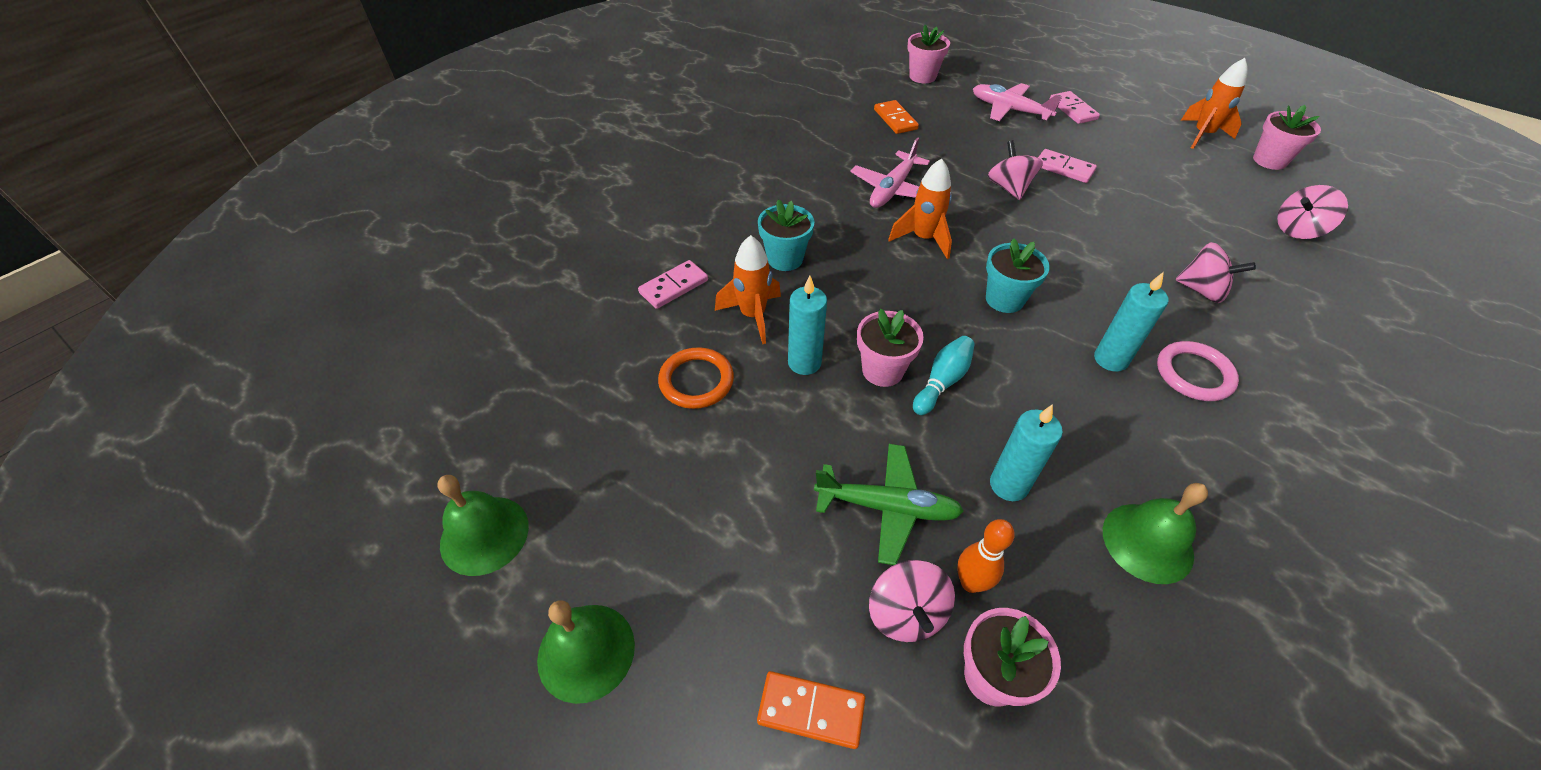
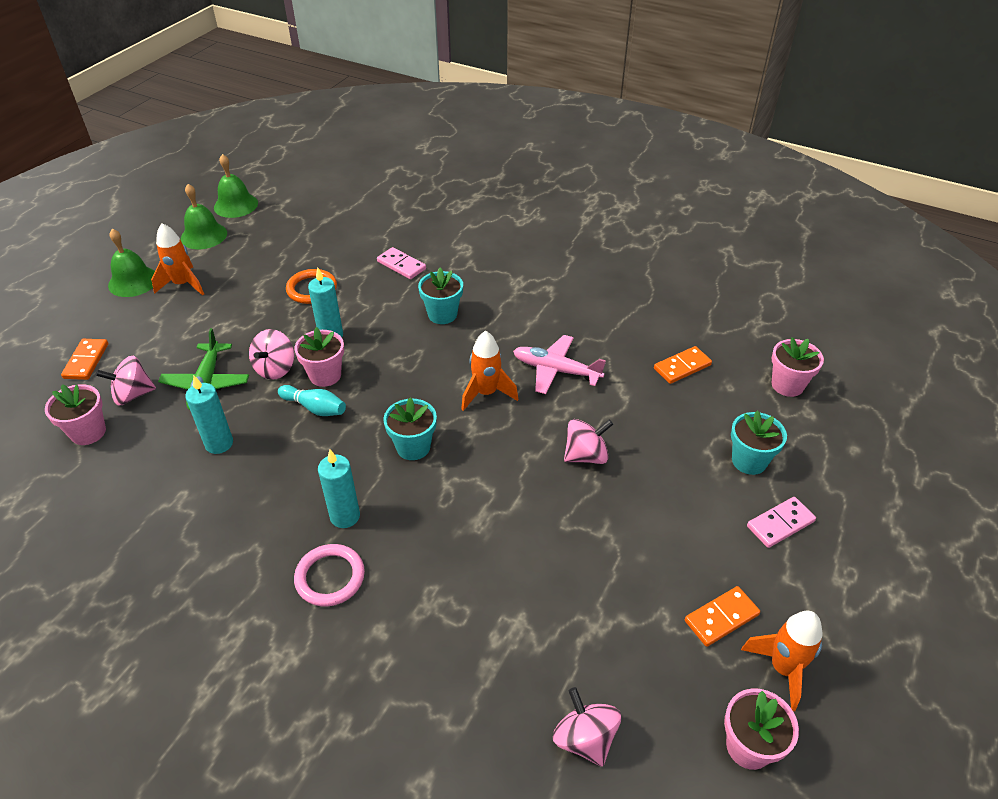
camera: 80 degrees right, 5 degrees down
(753, 315) = (376, 306): orange rocket -> orange rocket (183, 284)
(971, 583) = (148, 423): orange bowling pin -> none
(1009, 110) = (749, 461): pink plane -> turquoise flower pot
(1064, 168) = (640, 505): pink domino -> none
(1147, 542) = (164, 518): green bell -> green bell (236, 205)
(1168, 151) = (721, 618): none -> orange domino
(1202, 290) = (449, 606): pink spinning top -> pink spinning top (275, 368)

